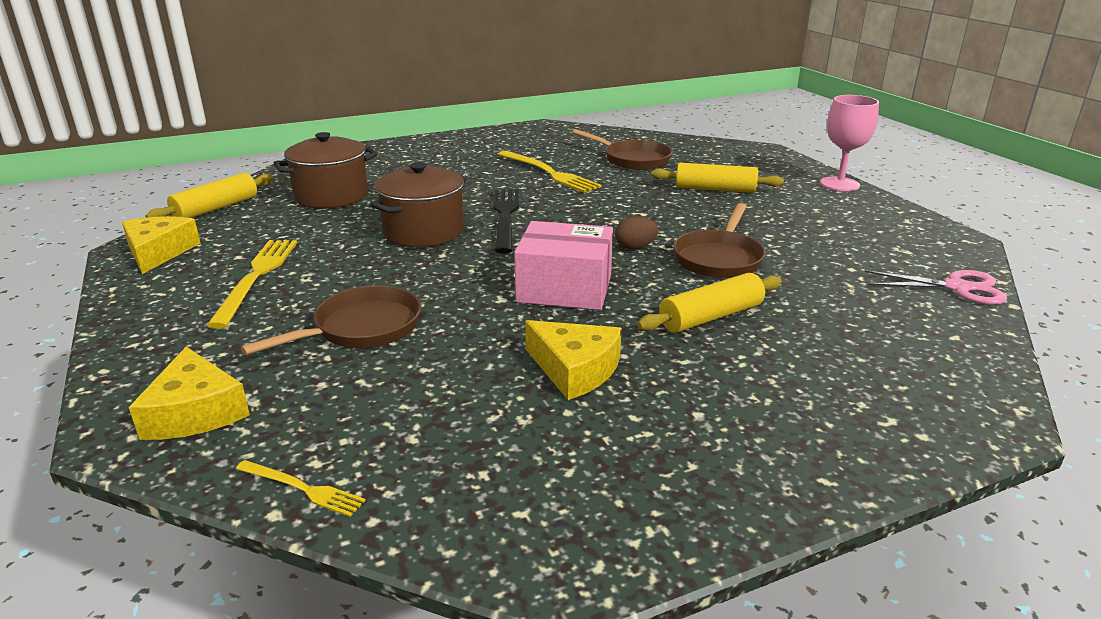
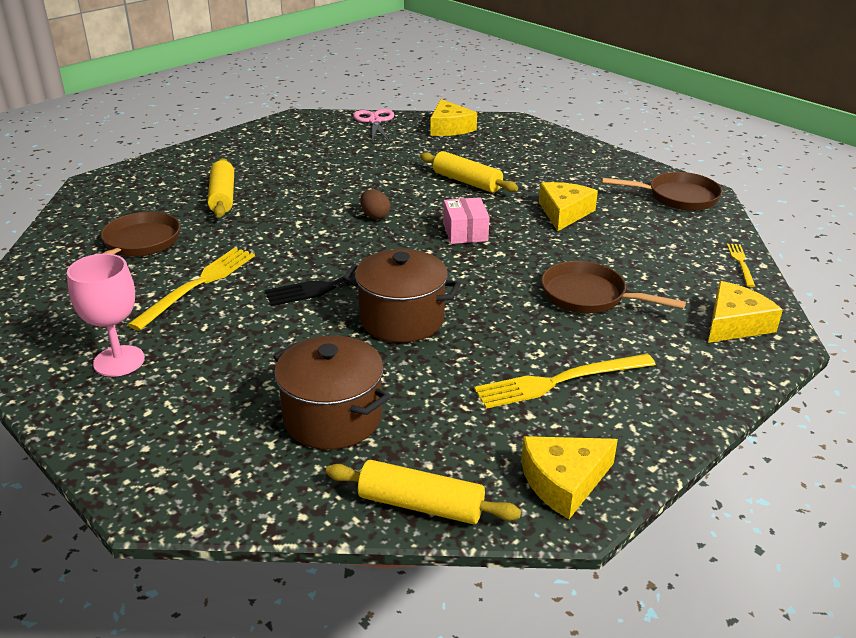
camera: 110 degrees left, 5 degrees up
(564, 288) = (465, 232): pink box -> pink box, size x0.64
(719, 258) = (376, 185): brown pan -> brown pan (677, 197)
(839, 184) = (192, 150): pink goblet -> pink goblet (119, 361)
(938, 343) = (449, 128): none -> yellow cheese

